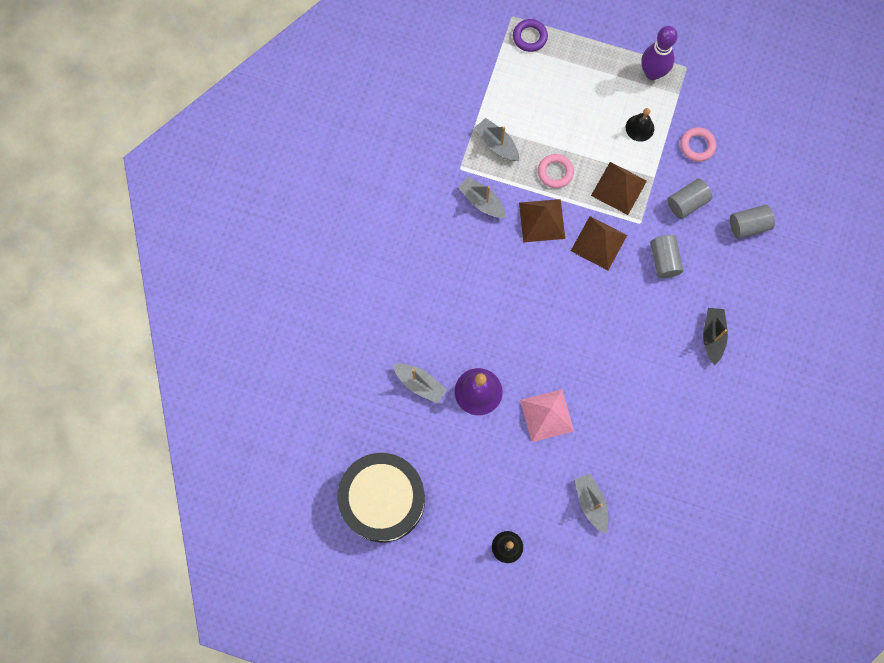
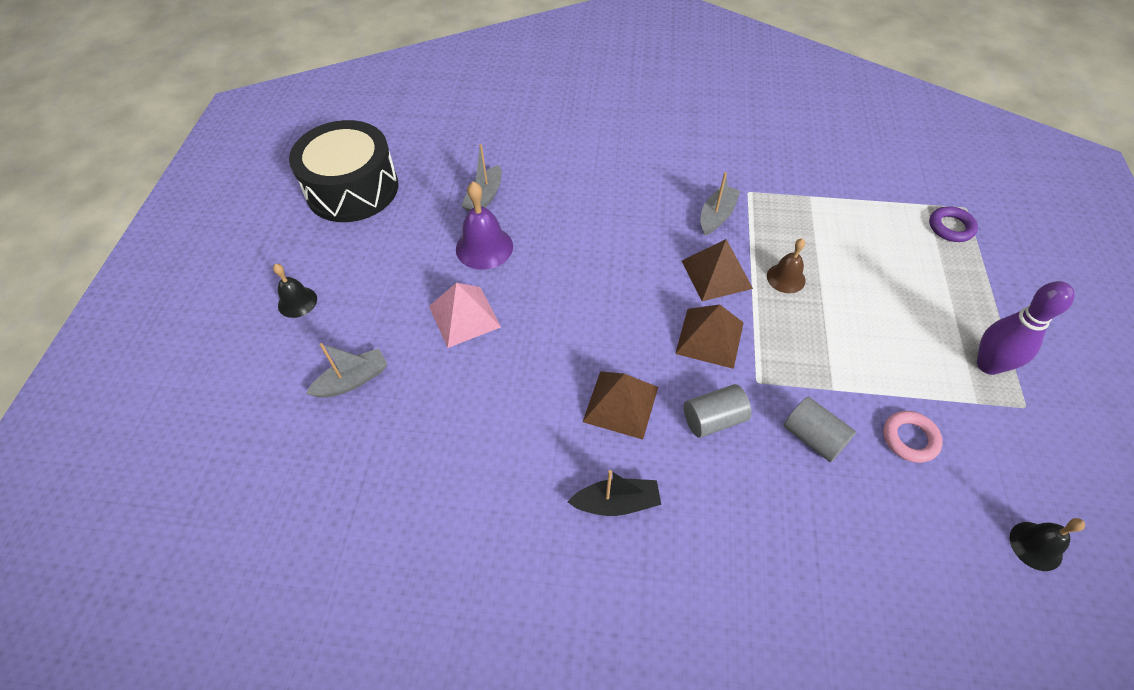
camera: 80 degrees right, 20 degrees down
(497, 144) = (795, 218): grey boat -> none
(555, 172) = (786, 278): pink ring -> brown bell
(618, 188) = (797, 349): brown pyramid -> brown pyramid (621, 404)
(639, 128) = (897, 361): black bell -> black bell (1035, 546)
(748, 225) = (815, 533): grey cylinder -> none

